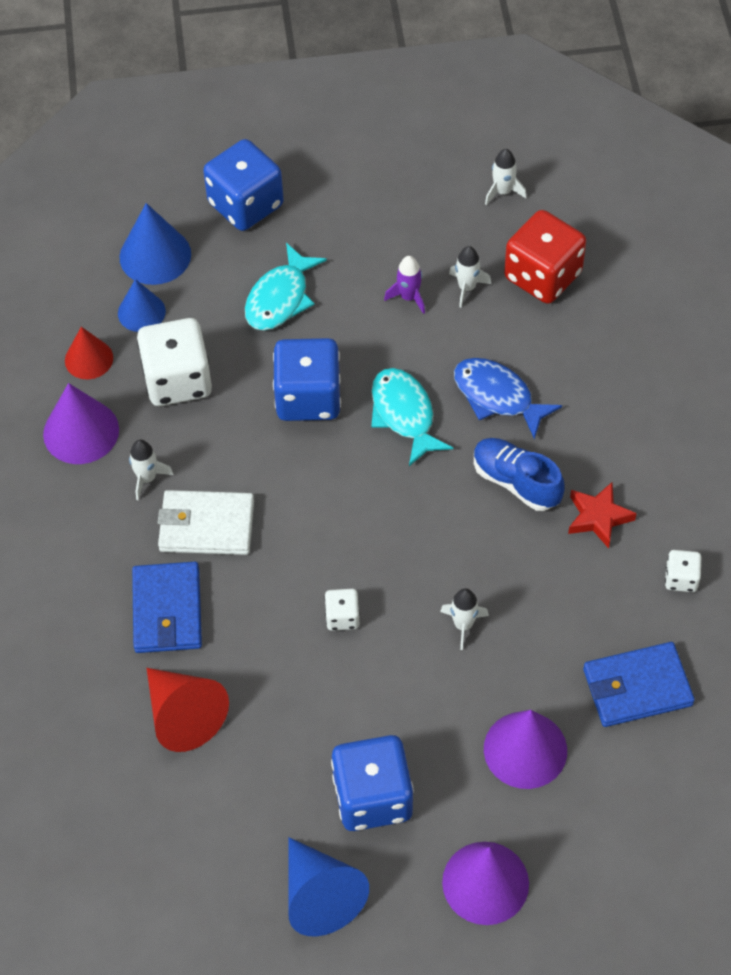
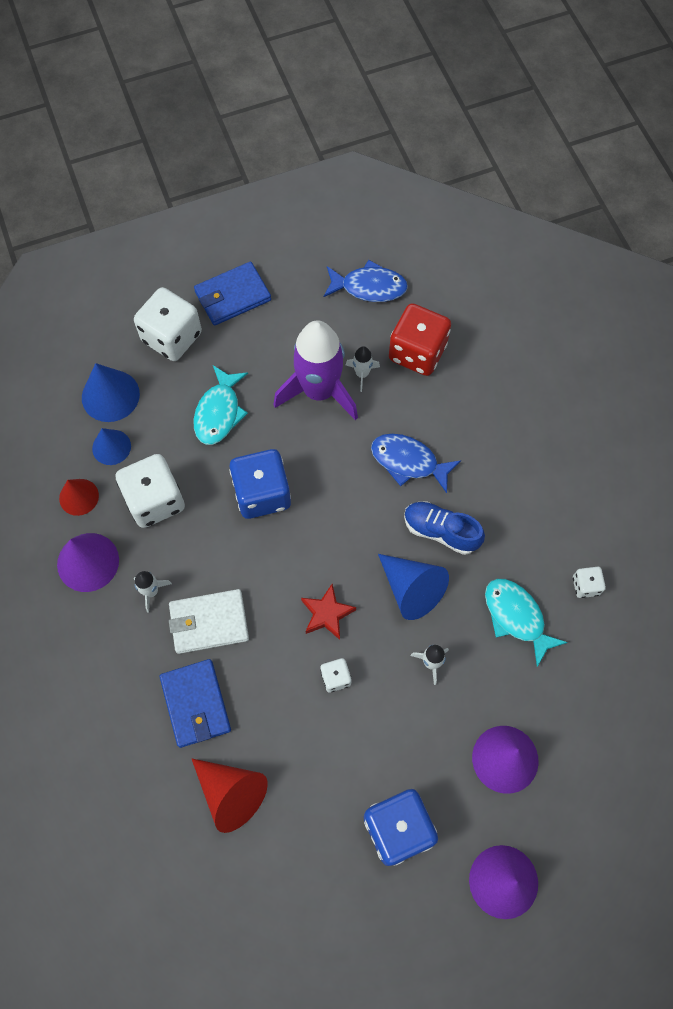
camera: 15 degrees left, 10 degrees up
(245, 204) = (172, 337): blue dice -> white dice
(320, 895) = (378, 925): blue cone -> blue cone (411, 589)
(404, 414) = (340, 492): turquoise fish -> turquoise fish (516, 617)
(408, 297) = (319, 391): purple rocket -> purple rocket, size x2.42
(503, 191) = (369, 287): white rocket -> blue fish
(598, 517) = (511, 548): red star -> red star (327, 614)
(637, 687) = (576, 685): blue wallet -> blue wallet (232, 296)

